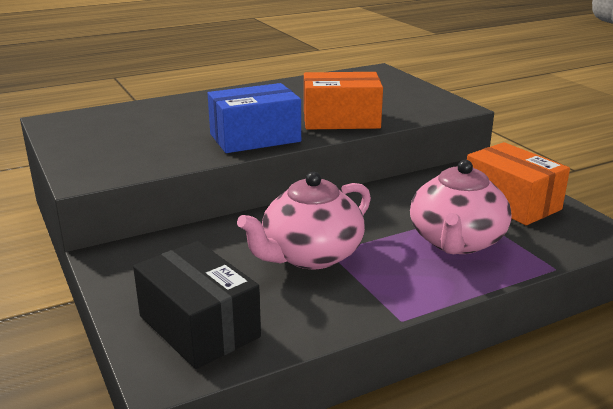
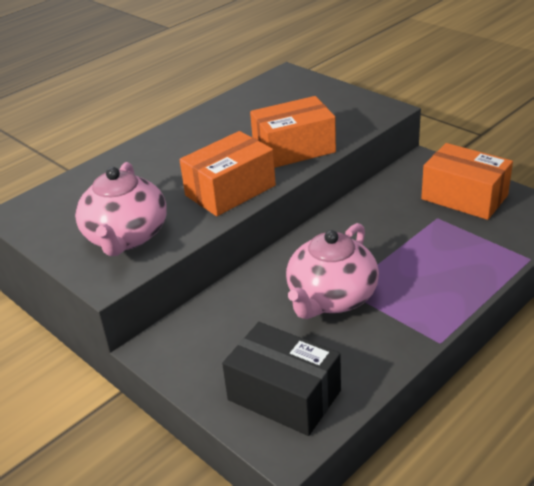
camera: 15 degrees left, 10 degrees up
(255, 138) = (230, 190): blue box -> orange box
(456, 241) = (441, 251): pink teapot -> pink teapot (126, 237)

